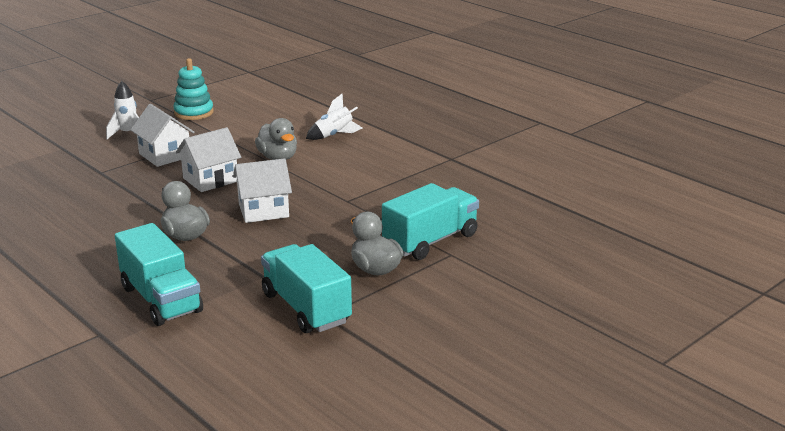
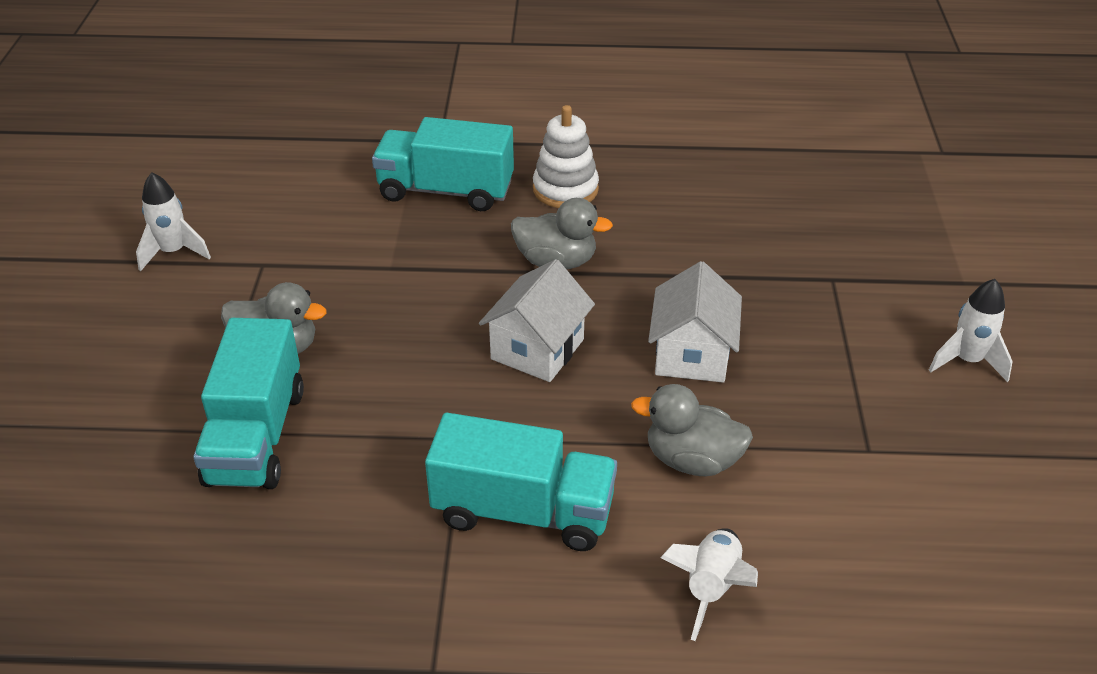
camera: 135 degrees right, 15 degrees up
(105, 264) = (565, 189): none -> white stacking toy
(165, 155) = (833, 356): white house -> none
(194, 113) = (1009, 476): turquoise stacking toy -> none
(306, 308) = (291, 260): turquoise truck -> turquoise truck (523, 511)
(365, 352) = (173, 252): none -> white rocket

